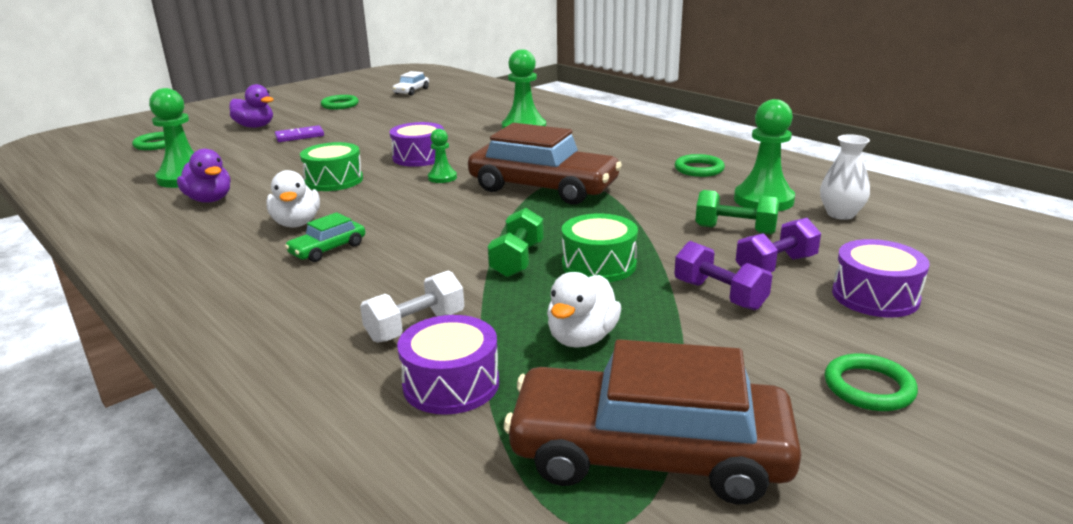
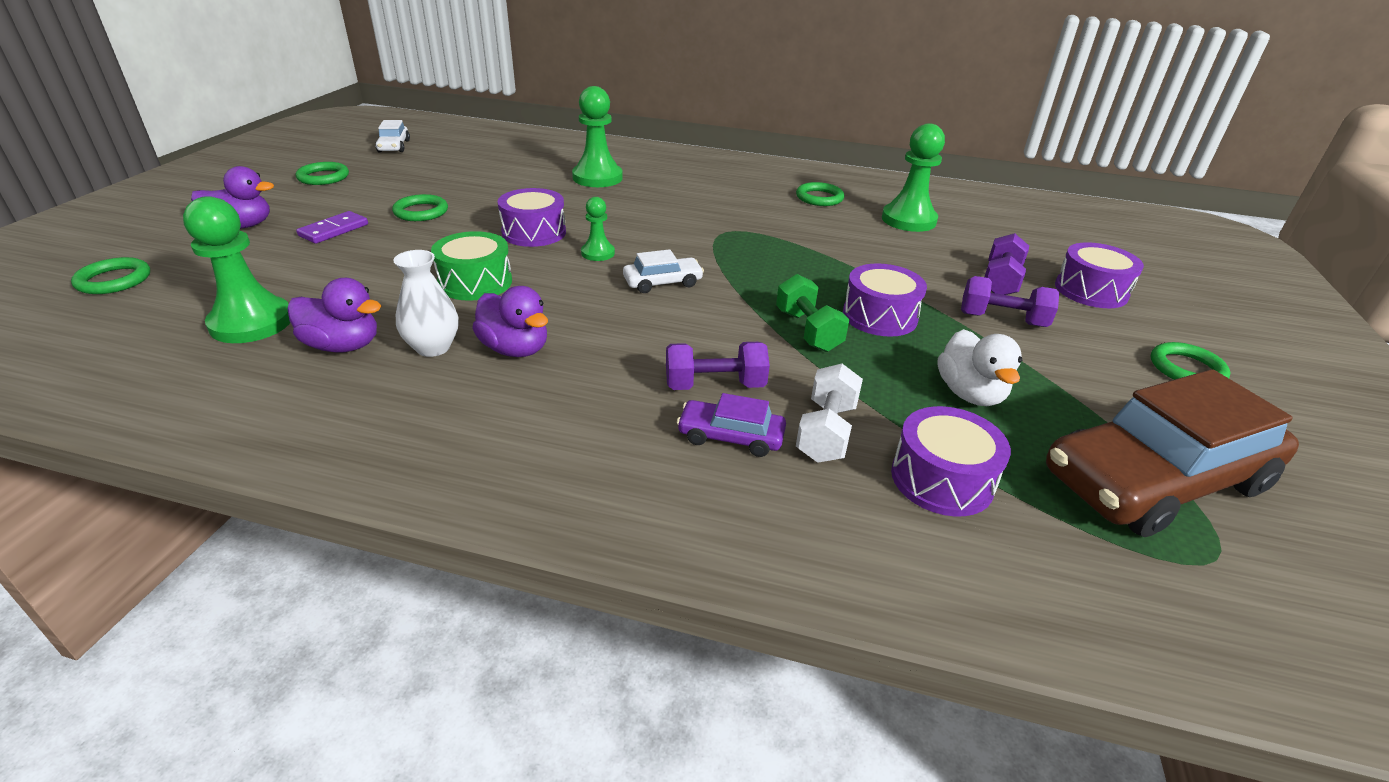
camera: 35 degrees left, 10 degrees up
(297, 223) = (515, 349): white duck -> purple duck
(328, 249) = (603, 372): green car -> none
(345, 309) = (730, 436): none -> purple car
(366, 133) = (421, 212): none -> green ring
(386, 276) = (715, 385): none -> purple dumbbell
(458, 205) = (662, 282): none -> white car
(543, 188) = (716, 244): brown car -> none
(599, 265) = (879, 316): green drum -> purple drum
(735, 230) = (928, 254): green dumbbell -> none
(840, 214) = (976, 222): white vase -> white vase (433, 347)

